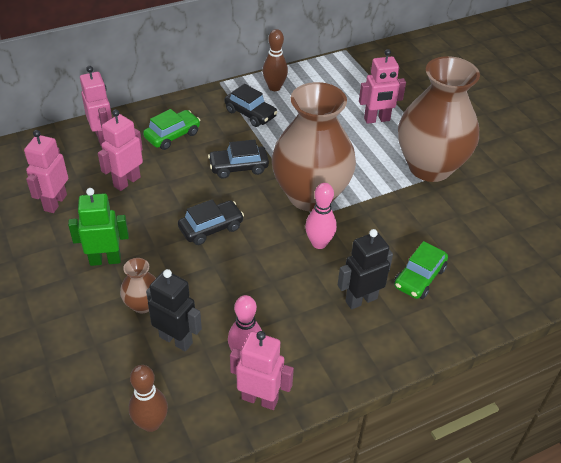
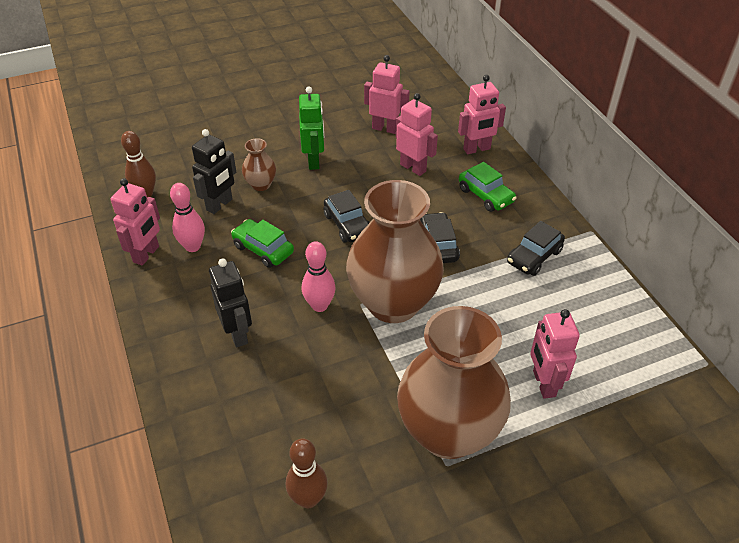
camera: 95 degrees right, 0 degrees up
(274, 87) = (592, 280): brown bowling pin -> brown bowling pin (308, 499)
(419, 277) = (258, 390): green car -> green car (263, 249)

